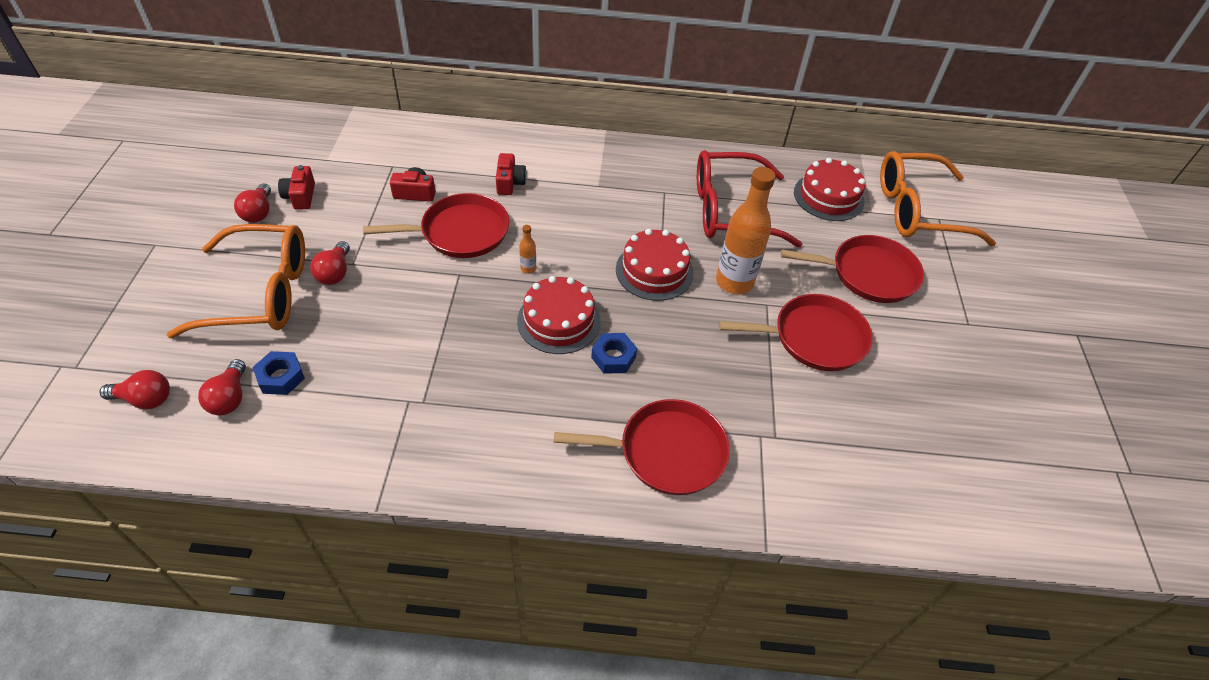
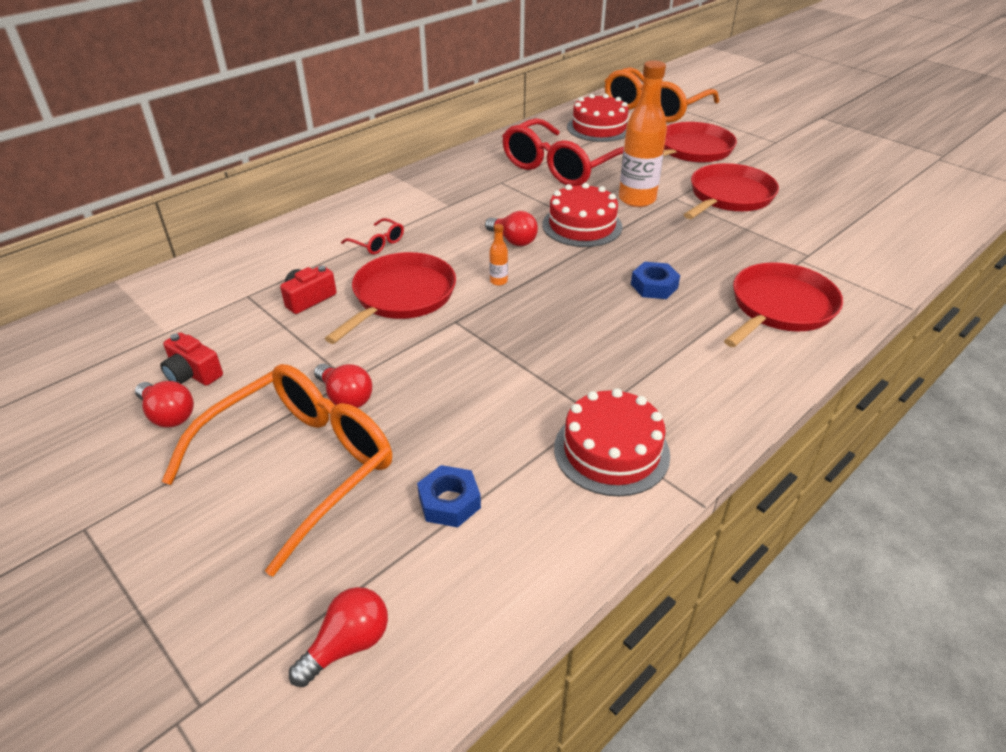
camera: 45 degrees left, 10 degrees down
(230, 398) = (434, 559): red light bulb -> red light bulb (513, 240)
(510, 183) = (378, 243): red camera -> red glasses
(558, 321) = (581, 294): red cake -> red cake (611, 451)

